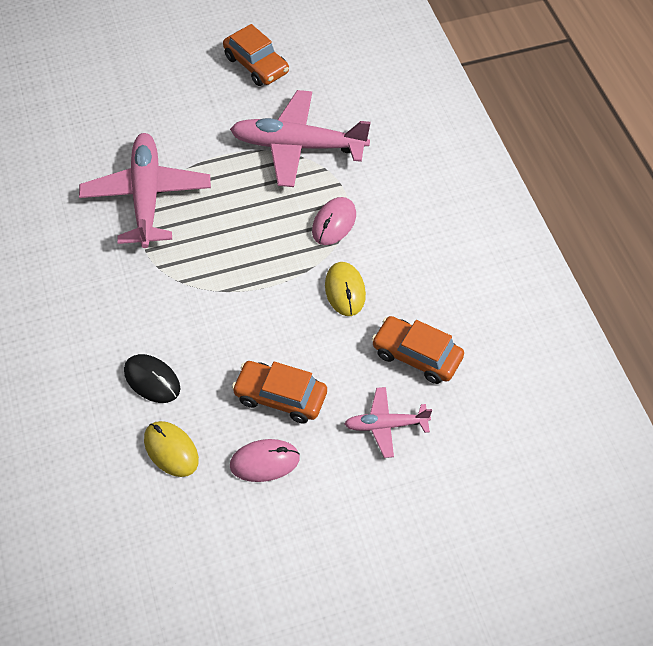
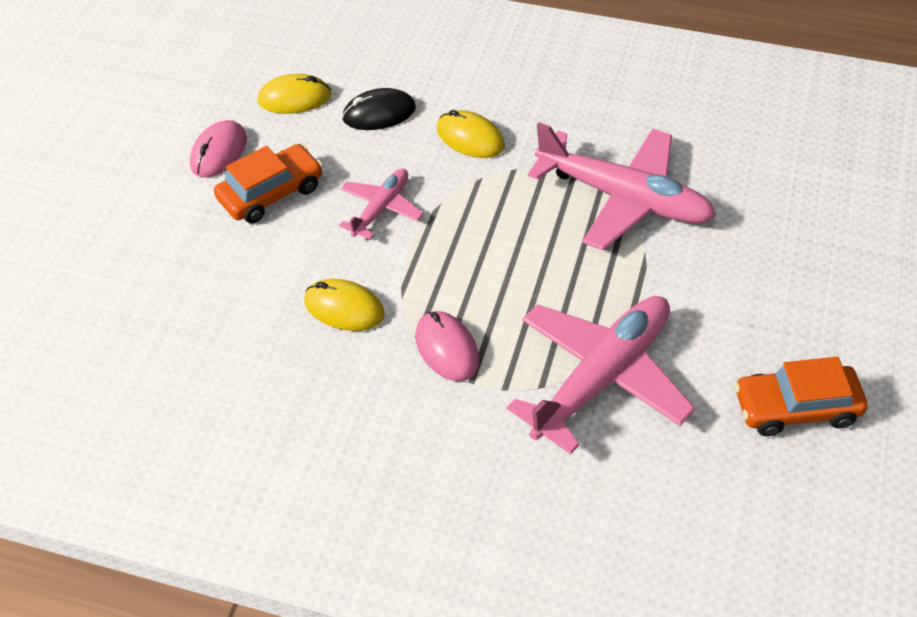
camera: 125 degrees right, 5 degrees down
(142, 308) = (470, 138): none -> yellow mouse
(386, 425) = (160, 256): pink plane -> pink plane (381, 209)
(416, 356) = (206, 325): orange car -> none

